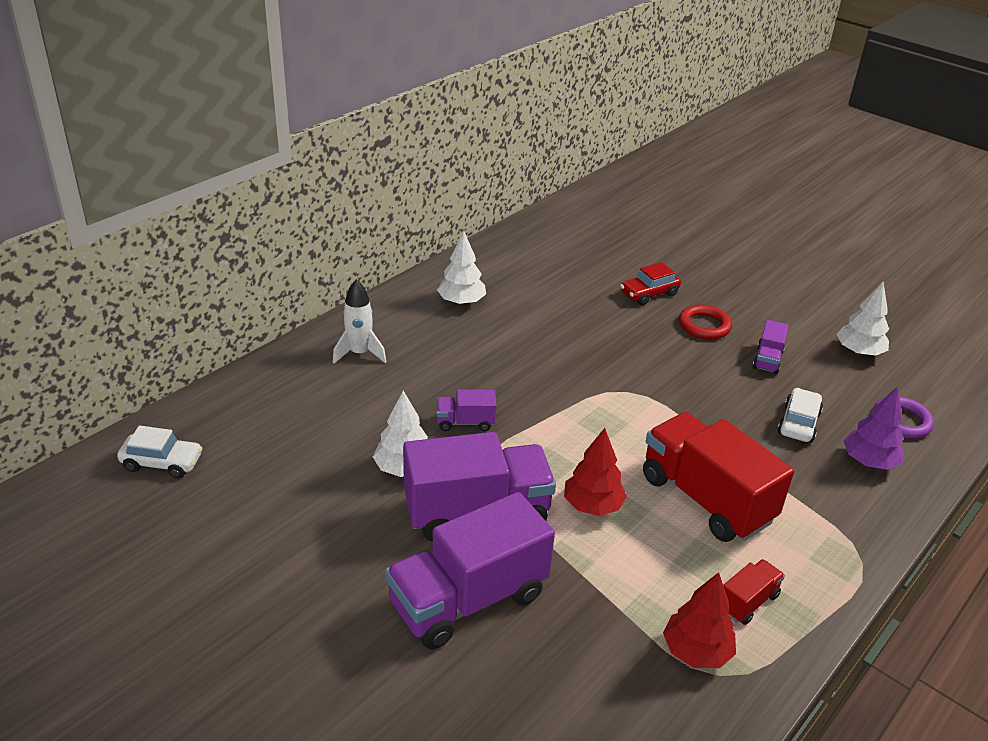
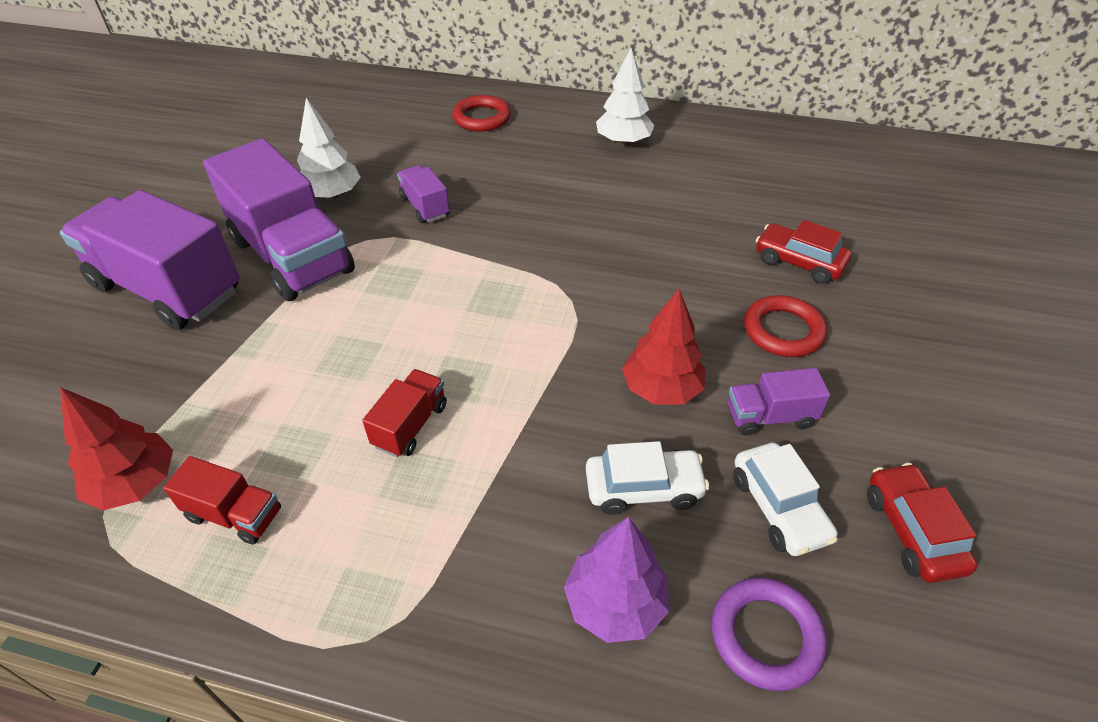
camera: 65 degrees right, 10 degrees up
(162, 463) = (271, 88): white car -> white car (778, 508)
(359, 353) = (481, 118): white rocket -> red ring
(592, 505) = (345, 331): red tree -> red tree (661, 389)
(706, 499) = (410, 425): red truck -> red truck, size x0.46
(858, 352) = (912, 531): white tree -> red car

